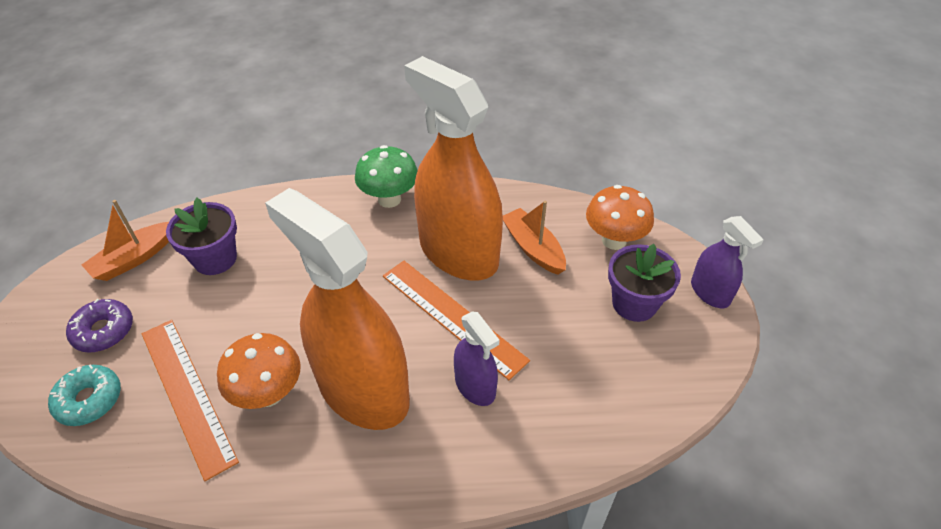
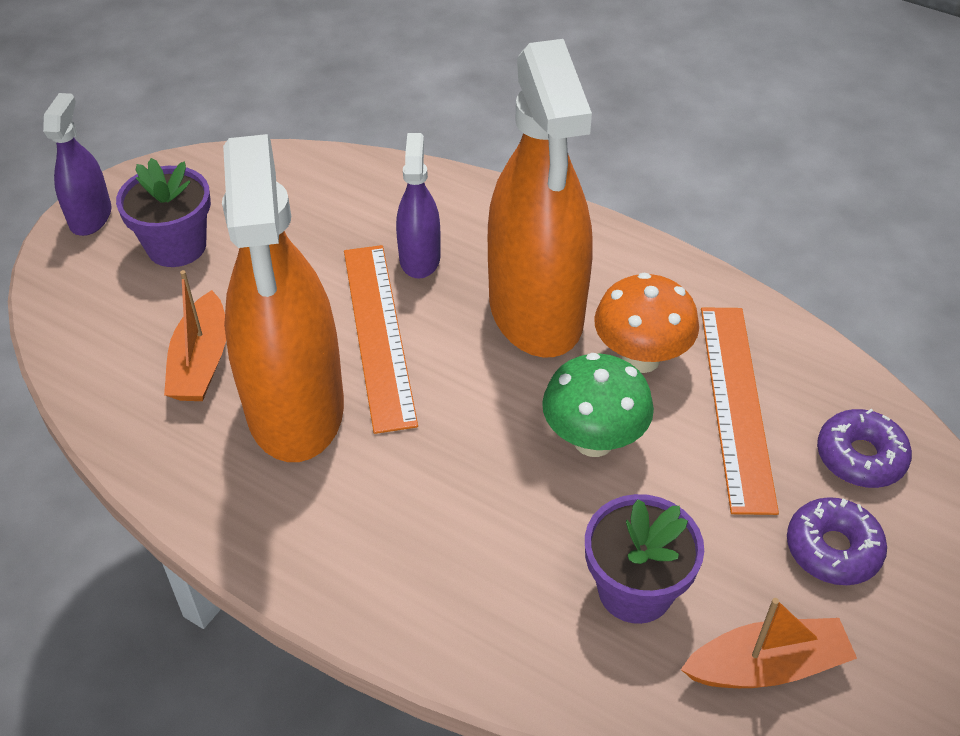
camera: 145 degrees left, 0 degrees up
(89, 400) = (860, 457): turquoise donut -> purple donut
(389, 199) = (307, 552): green mushroom -> green mushroom (593, 440)
(614, 240) = (100, 319): orange mushroom -> none

